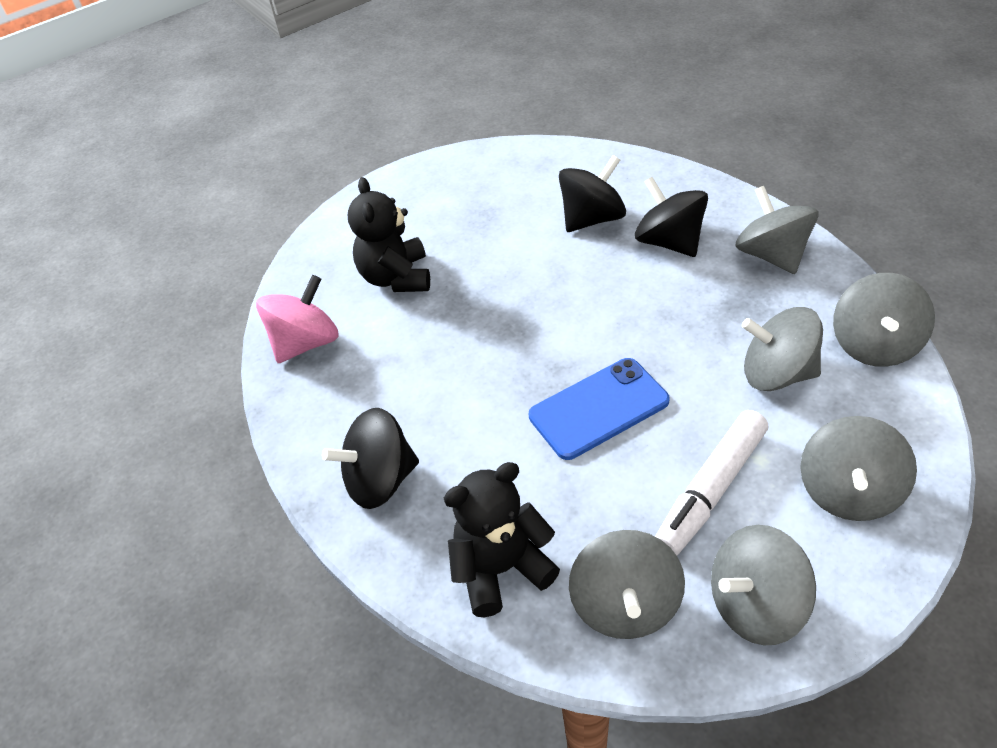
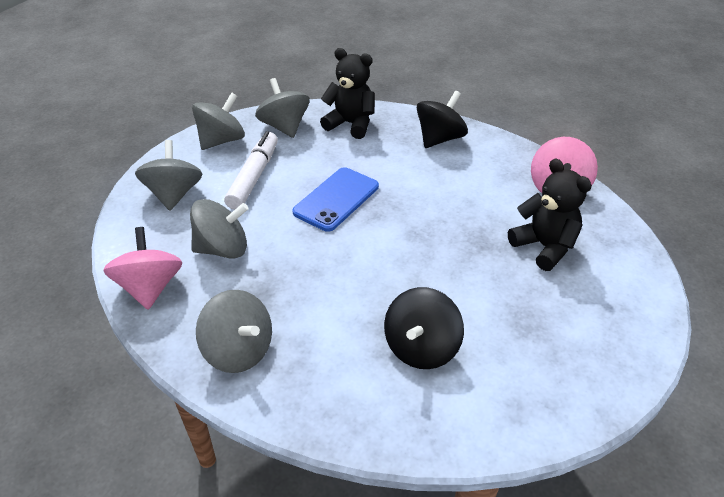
camera: 150 degrees right, 5 degrees down
(501, 568) = (350, 124): black teddy bear -> black teddy bear turned 105 degrees counterclockwise
(669, 242) = (337, 340): black spinning top -> none
(874, 345) = (150, 287): grey spinning top -> pink spinning top

